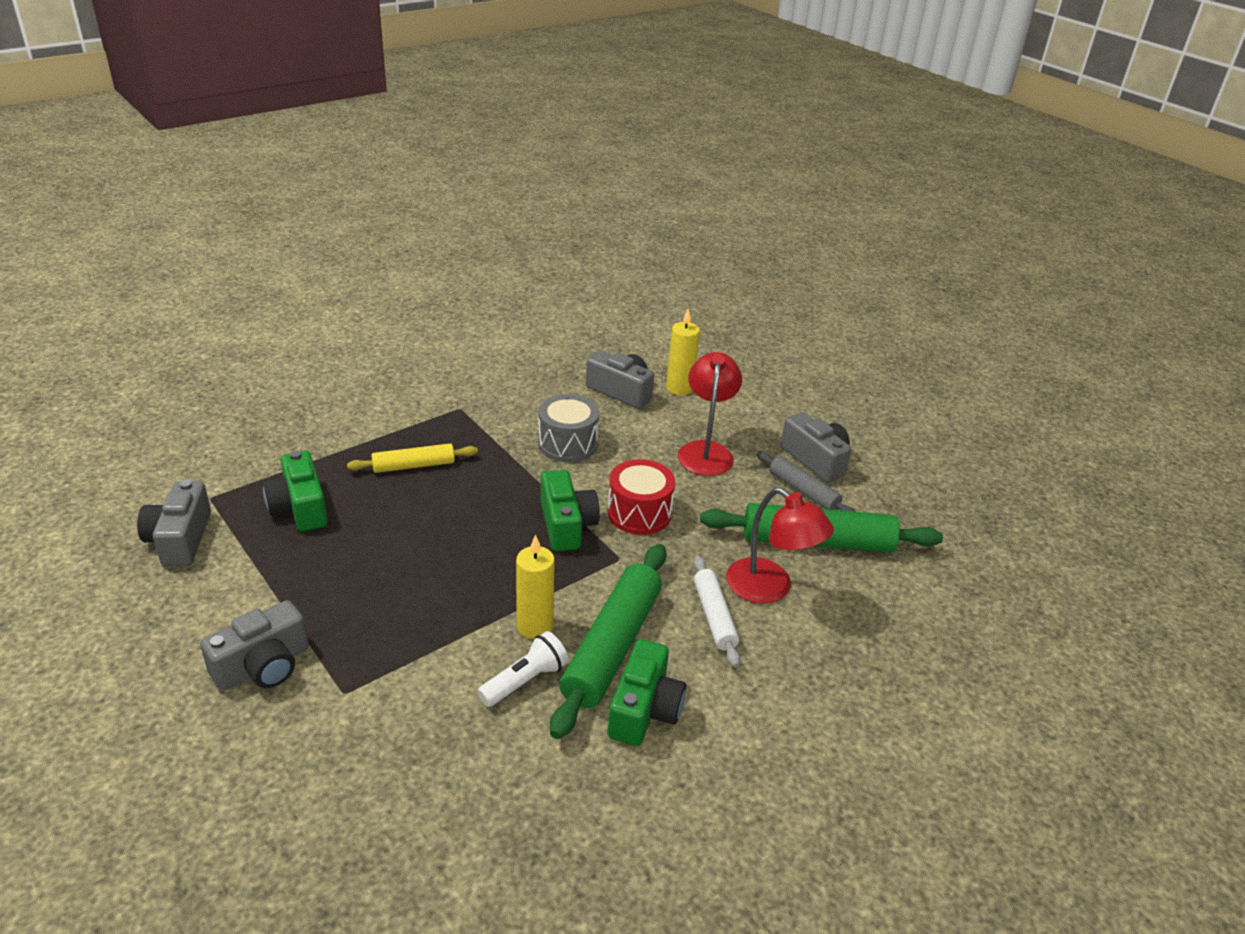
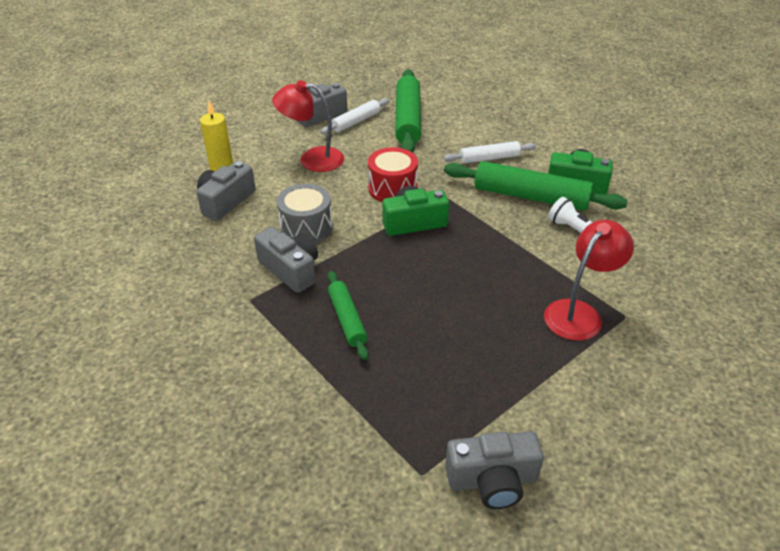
camera: 90 degrees left, 5 degrees up
(263, 666) = (622, 368): grey camera -> grey camera (291, 269)
(299, 507) = (423, 391): green camera -> none
(413, 465) = (347, 319): yellow rolling pin -> green rolling pin
(534, 626) = (525, 230): yellow candle -> none
(769, 589) = (457, 138): red lamp -> red lamp (579, 313)
(803, 491) = (356, 122): grey rolling pin -> white rolling pin

